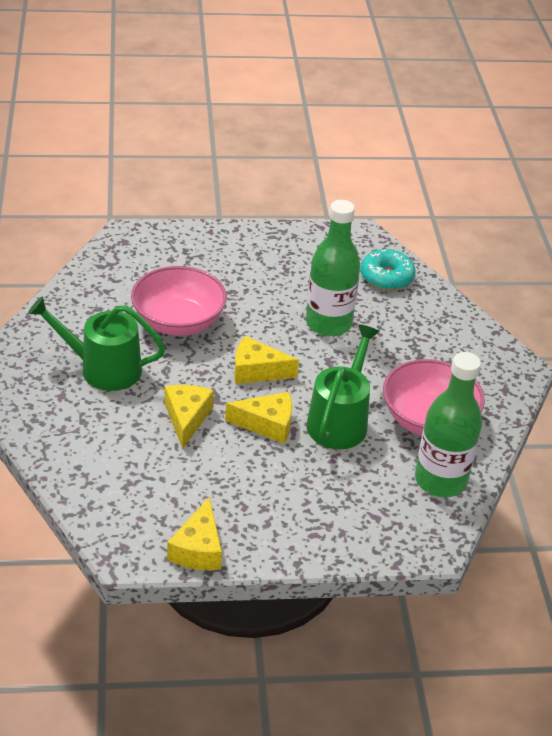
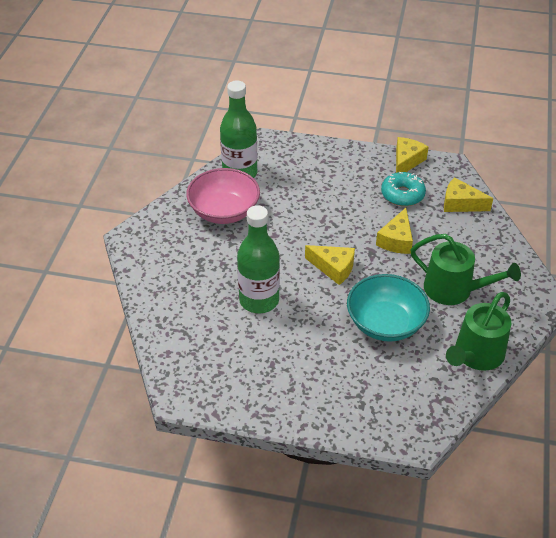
camera: 160 degrees left, 5 degrees up
(178, 321) = (385, 323): pink bowl -> turquoise bowl
(267, 424) = (340, 226): yellow cheese -> yellow cheese (460, 204)
(340, 421) = (287, 221): green watering can -> green watering can (476, 355)
(386, 277) = (184, 339): turquoise donut -> turquoise donut (402, 194)

